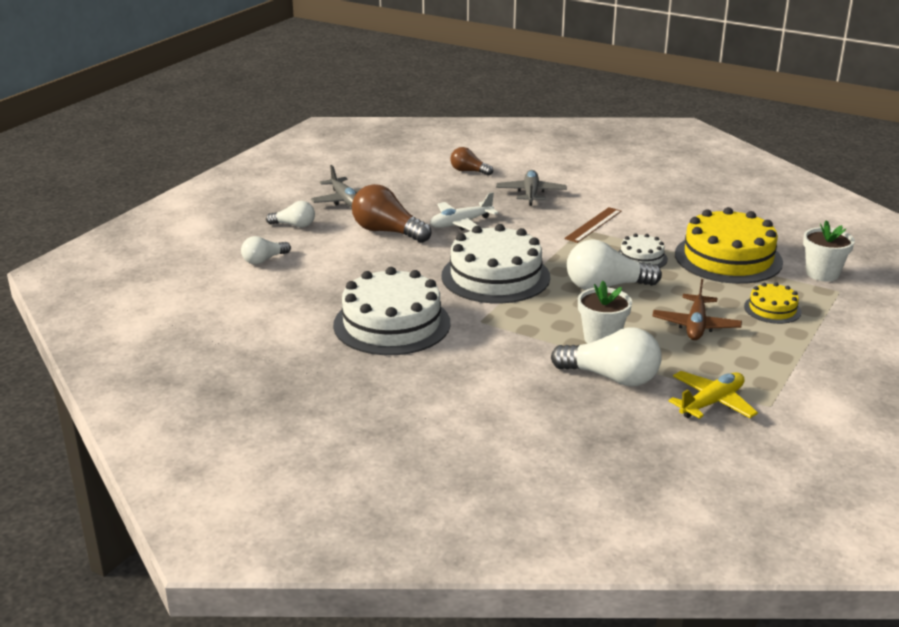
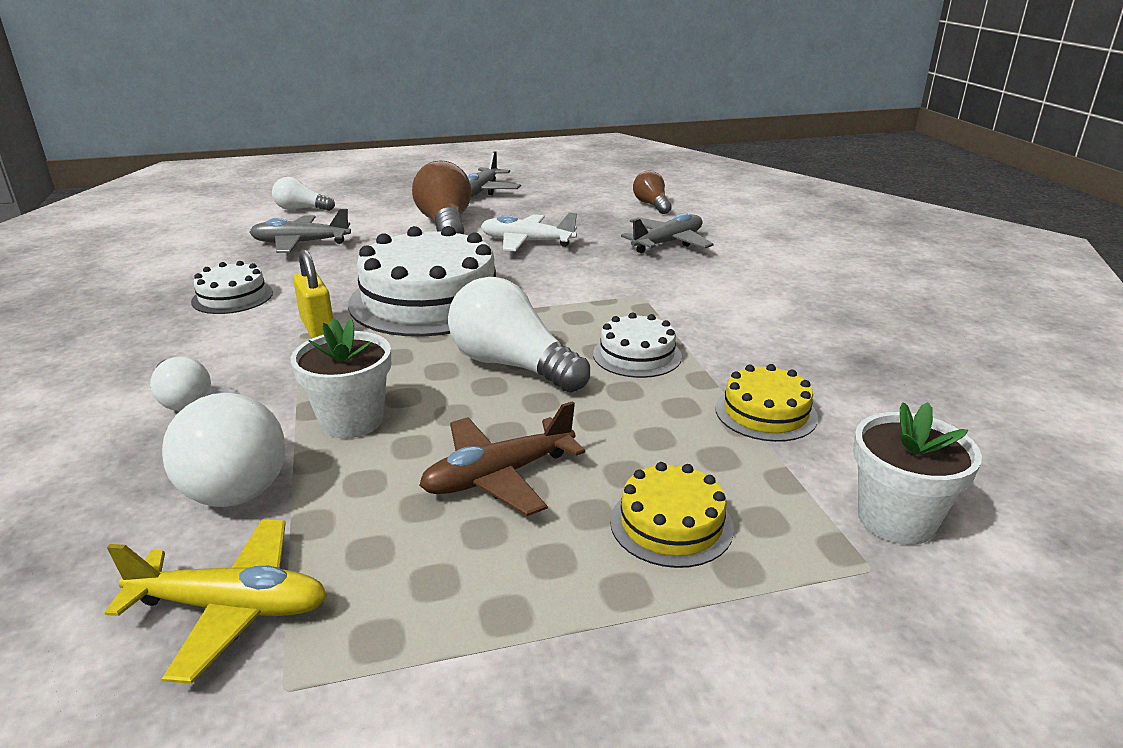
camera: 45 degrees right, 0 degrees up
(294, 225) = (392, 194): white light bulb -> white light bulb (183, 399)
(335, 280) = (300, 243): none -> grey plane
(392, 324) = (232, 297): white cake -> white cake, size x0.49
(481, 315) = (317, 328): none -> yellow padlock
(593, 225) = (665, 296): brown ruler -> none
(728, 258) = (765, 412): yellow cake -> yellow cake, size x0.49

